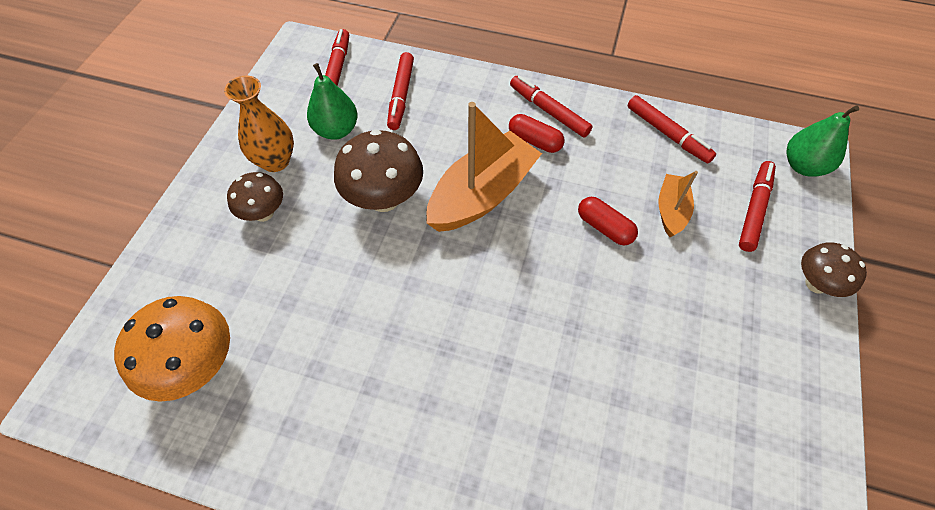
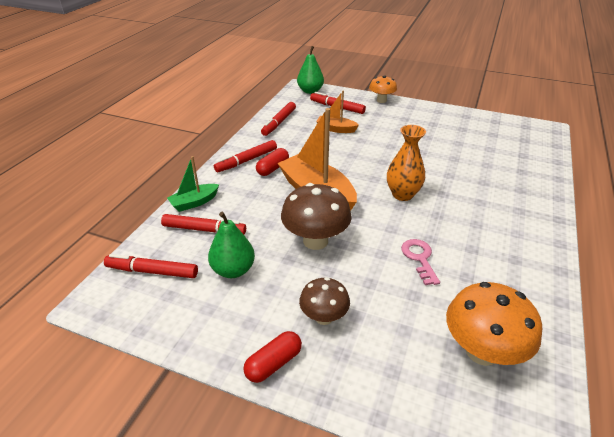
camera: 85 degrees left, 20 degrees down
(275, 161) = (261, 312): orange vase -> orange vase (402, 194)
(351, 314) = (419, 258): none -> pink key
(450, 78) = (194, 202): none -> green boat
(604, 227) = (347, 150): red capsule -> red capsule (273, 363)
(667, 134) = (279, 122): red marker -> red marker turned 150 degrees clockwise
(816, 284) = (381, 100): brown mushroom -> orange mushroom

